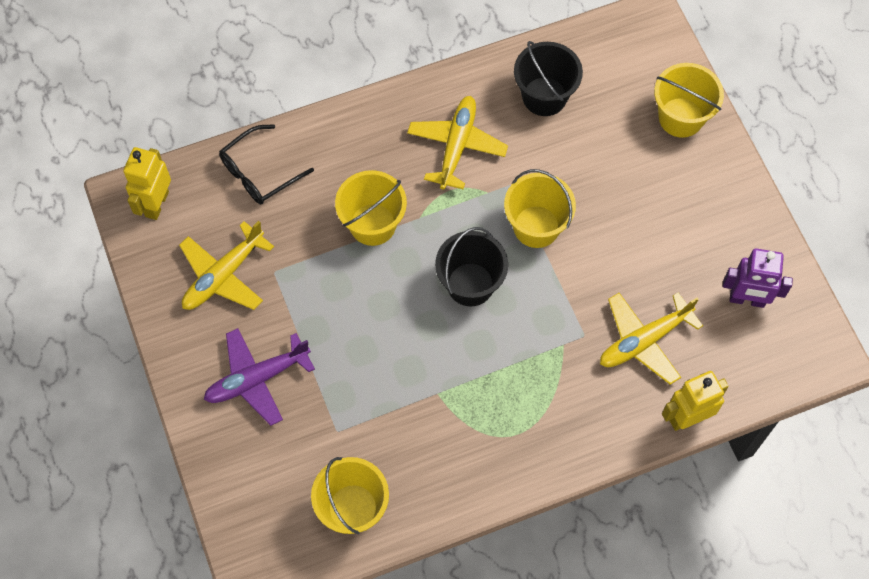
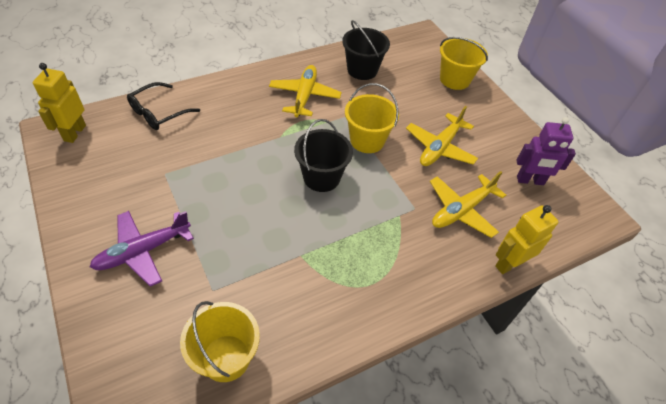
camera: 10 degrees left, 15 degrees down
(223, 276) = (122, 177): yellow plane -> yellow plane (440, 148)
(372, 224) = (244, 142): yellow bucket -> none

